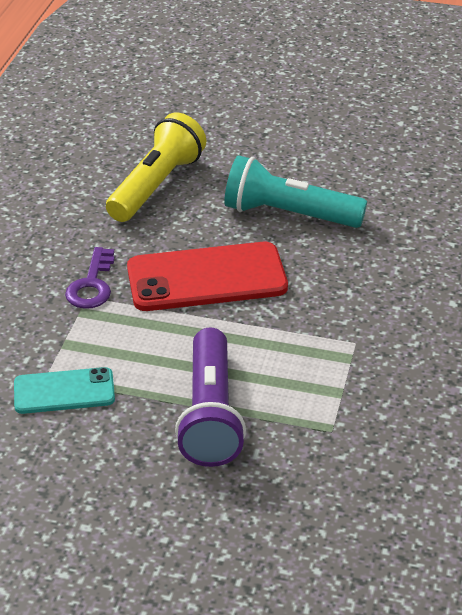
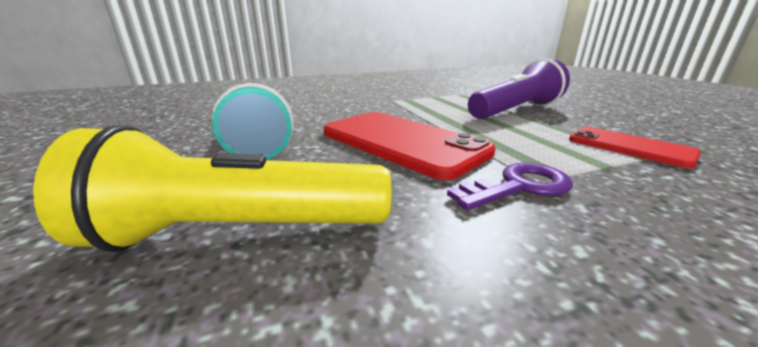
camera: 125 degrees left, 15 degrees down
(64, 391) = (629, 147): turquoise phone -> red phone

